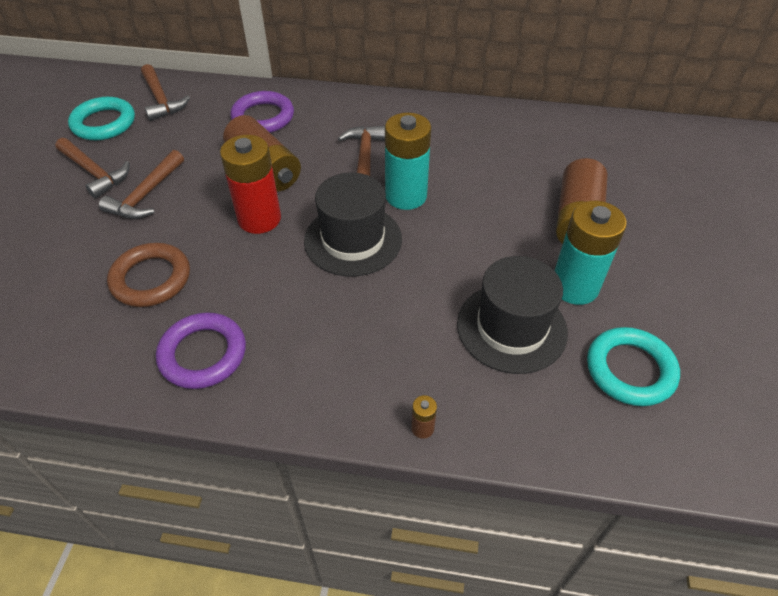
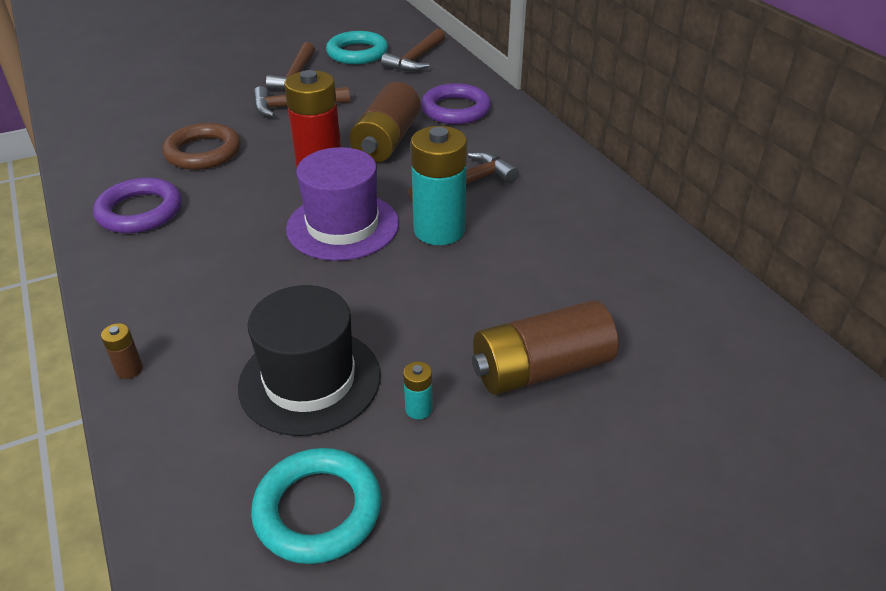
camera: 55 degrees right, 10 degrees down
(353, 240) = (342, 226): black hat -> purple hat
(574, 287) = (418, 409): turquoise battery -> turquoise battery, size x0.41

